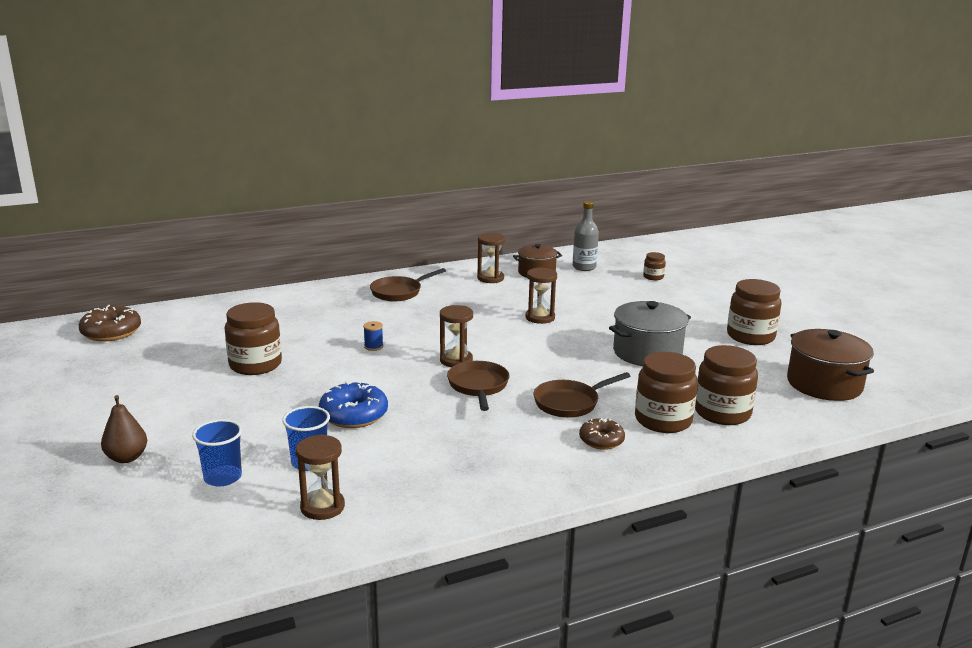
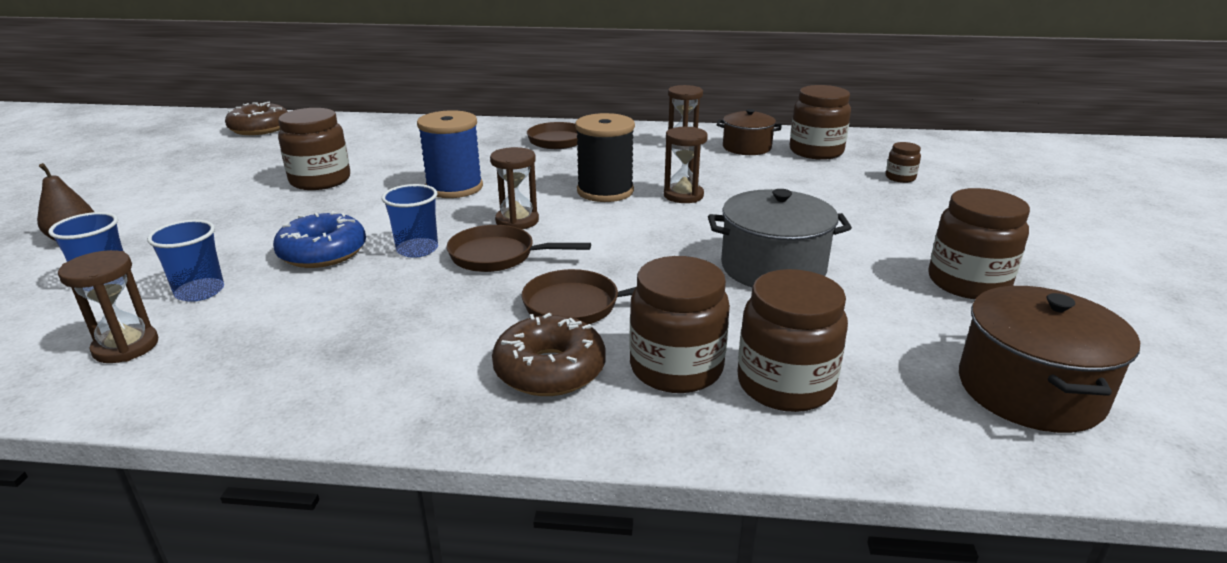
camera: 30 degrees right, 5 degrees up
(373, 346) = (454, 187): blue spool -> blue spool, size x2.42
(417, 396) = (417, 249): none -> blue cup
(478, 386) = (498, 256): brown pan -> brown pan turned 105 degrees counterclockwise
(485, 325) = (605, 191): none -> black spool
(584, 267) = (816, 151): grey bottle -> brown jar
(601, 440) = (550, 370): brown donut -> brown donut, size x1.57

